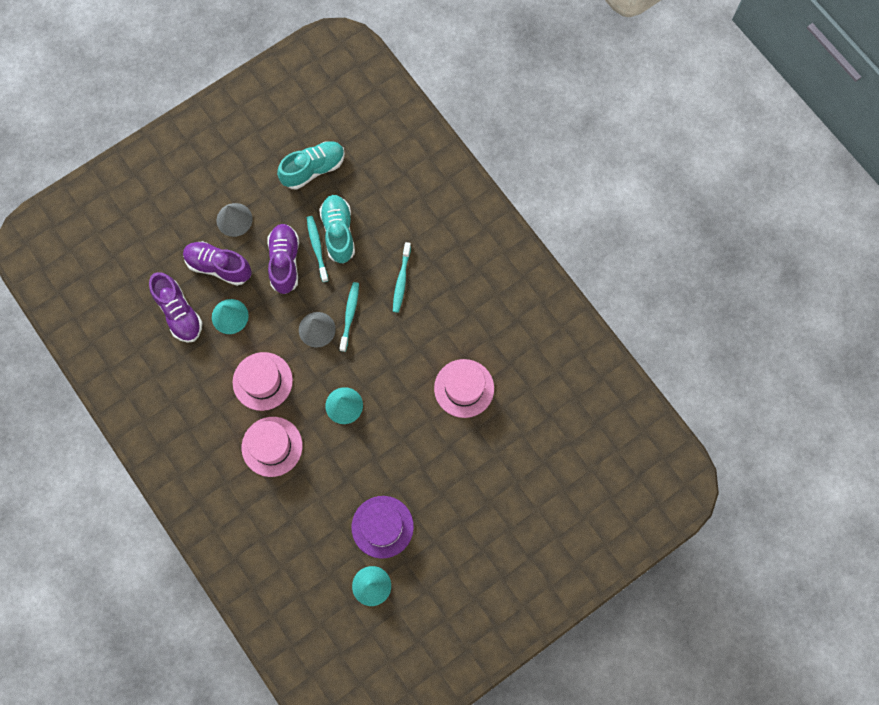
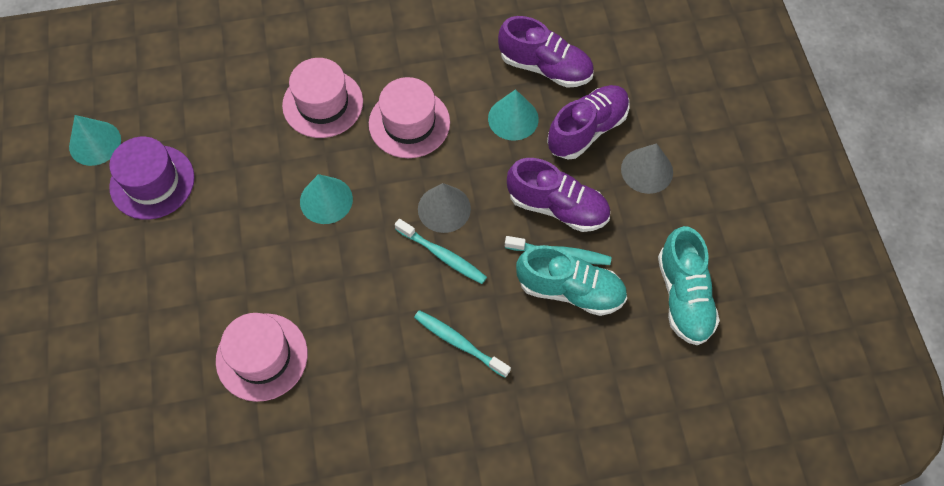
camera: 115 degrees right, 10 degrees down
(179, 313) = (545, 67): purple shoe -> purple shoe turned 150 degrees counterclockwise

